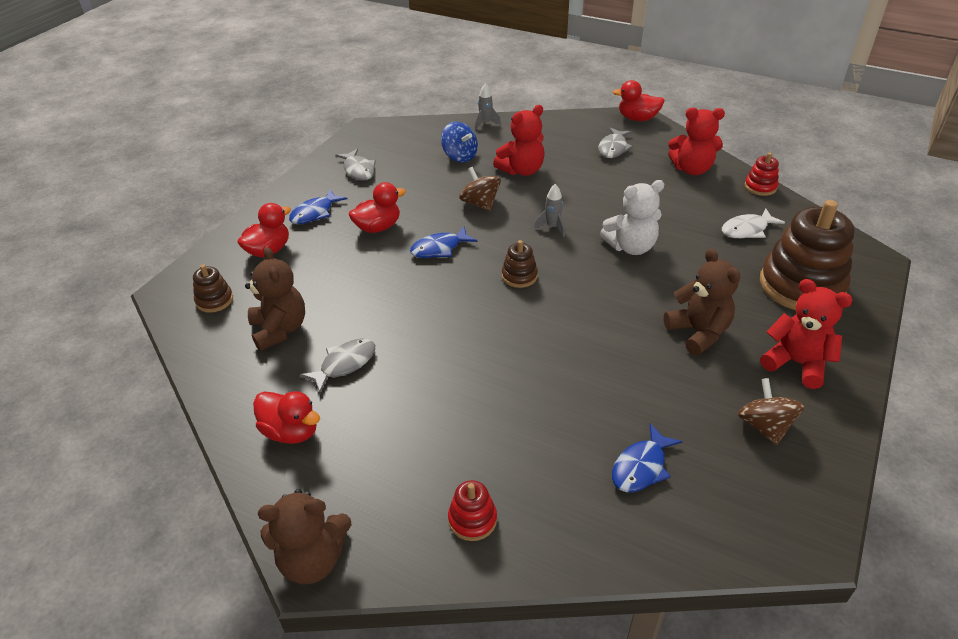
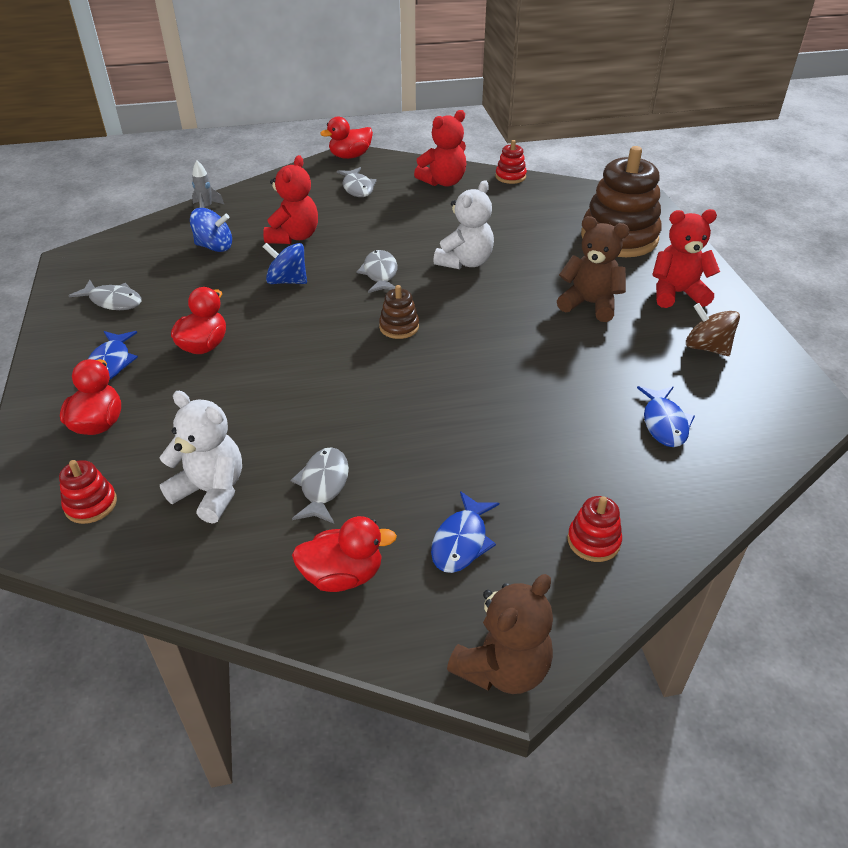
camera: 40 degrees left, 0 degrees up
(214, 300) = (91, 504): brown stacking toy -> red stacking toy
(280, 329) = (211, 492): brown teddy bear -> white teddy bear
(439, 248) = (294, 337): blue fish -> blue fish (461, 541)
(480, 203) = (287, 281): brown spinning top -> blue spinning top
(552, 227) = (380, 274): grey rocket -> grey fish
(747, 230) = (537, 212): white fish -> none

